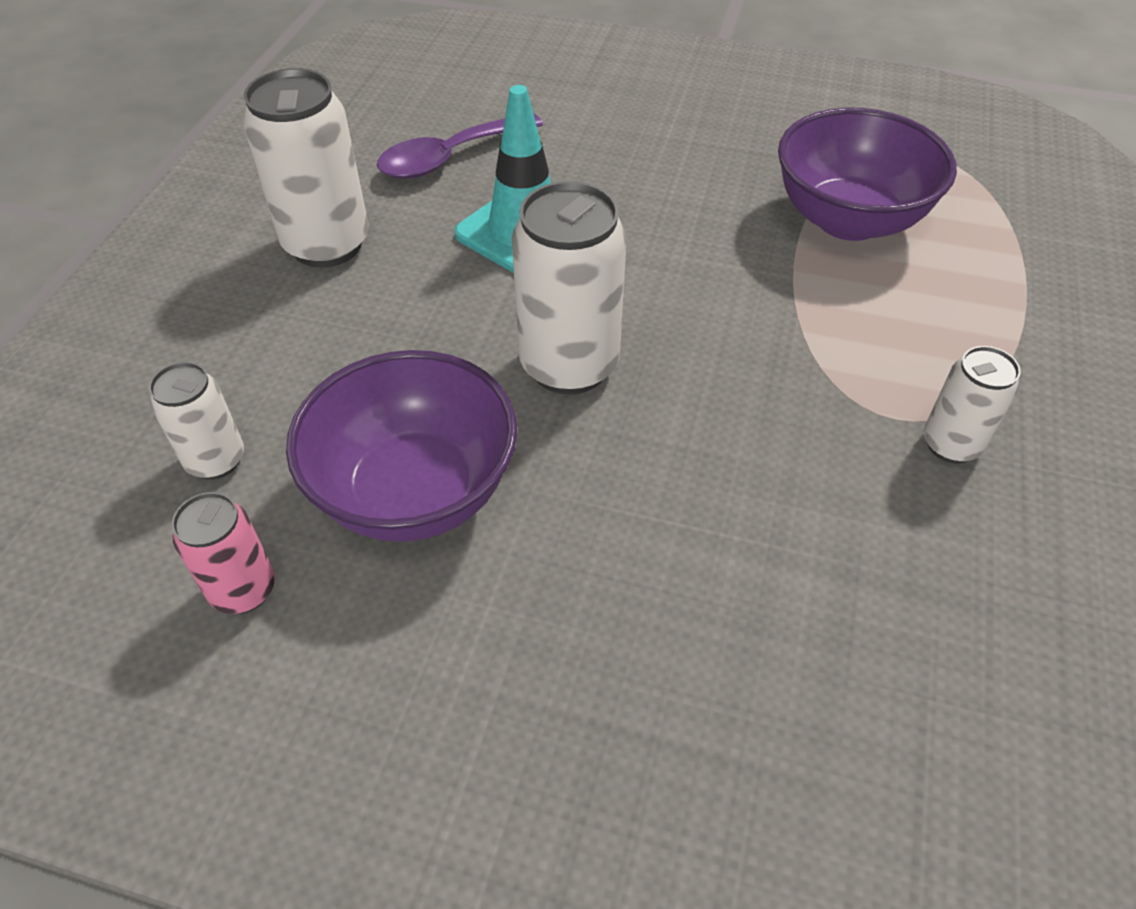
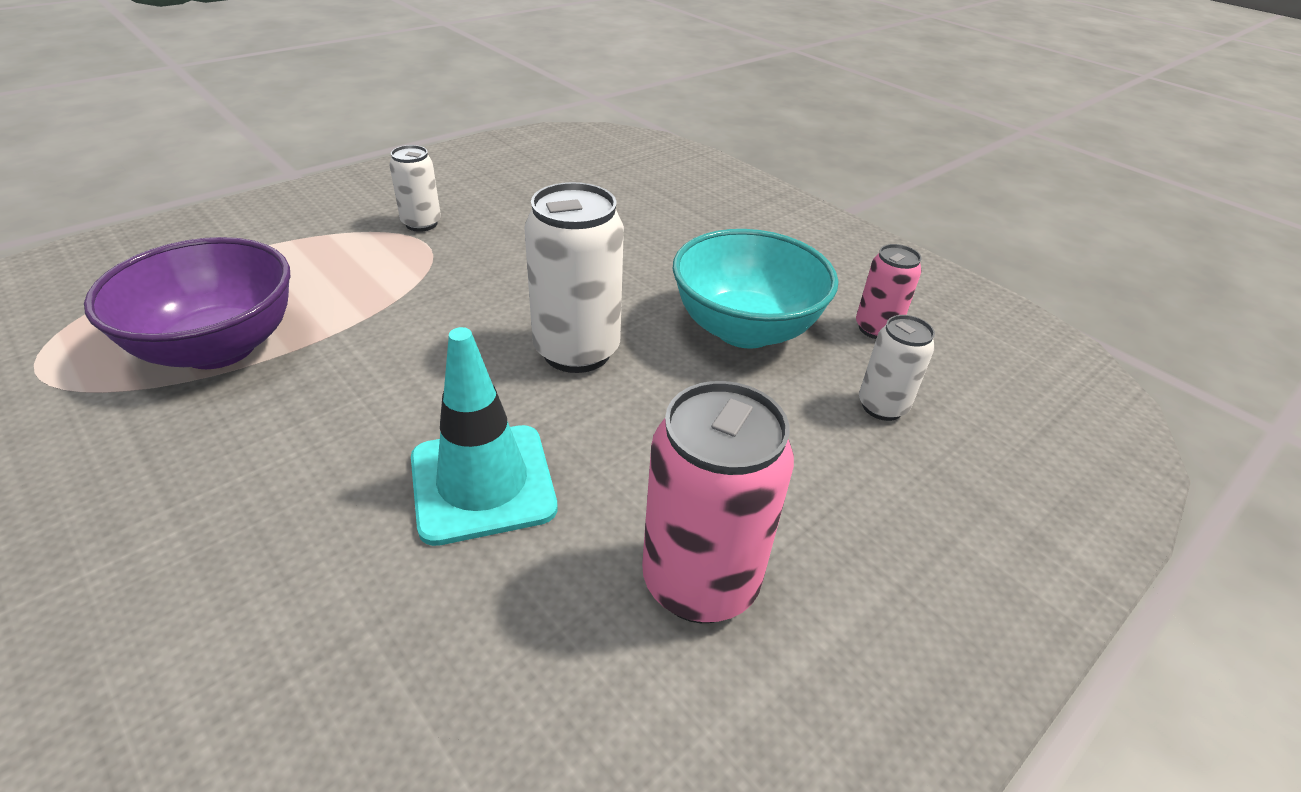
camera: 150 degrees left, 10 degrees down
(327, 244) = (700, 582): white can -> pink can
(415, 492) = (745, 329): purple bowl -> turquoise bowl
(450, 157) = (447, 656): purple spoon -> none

